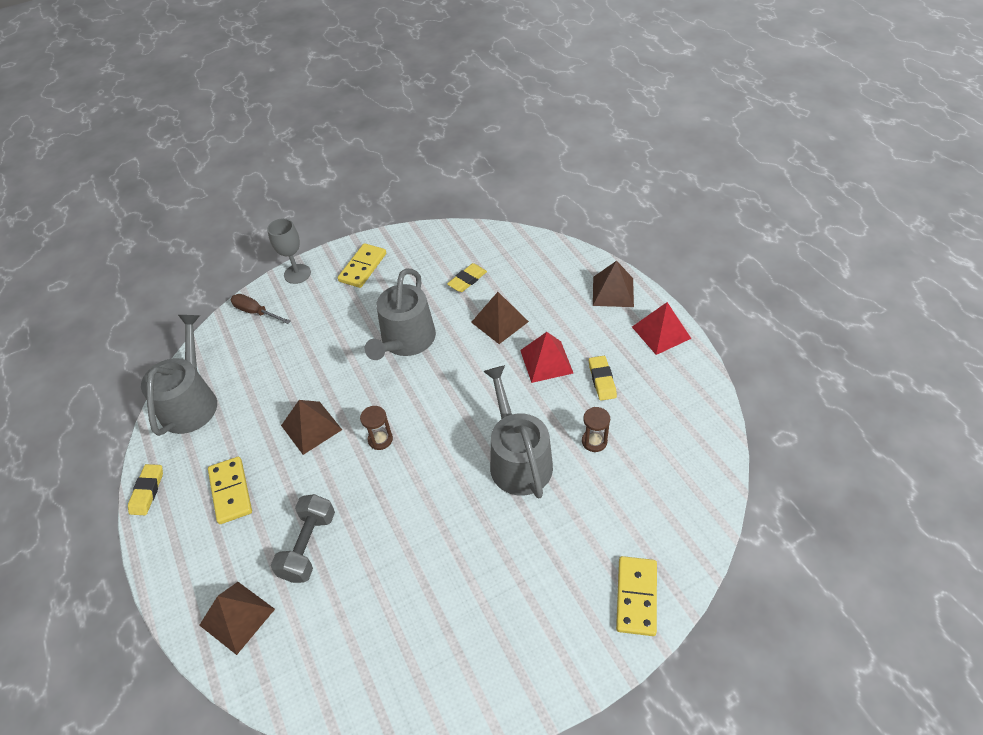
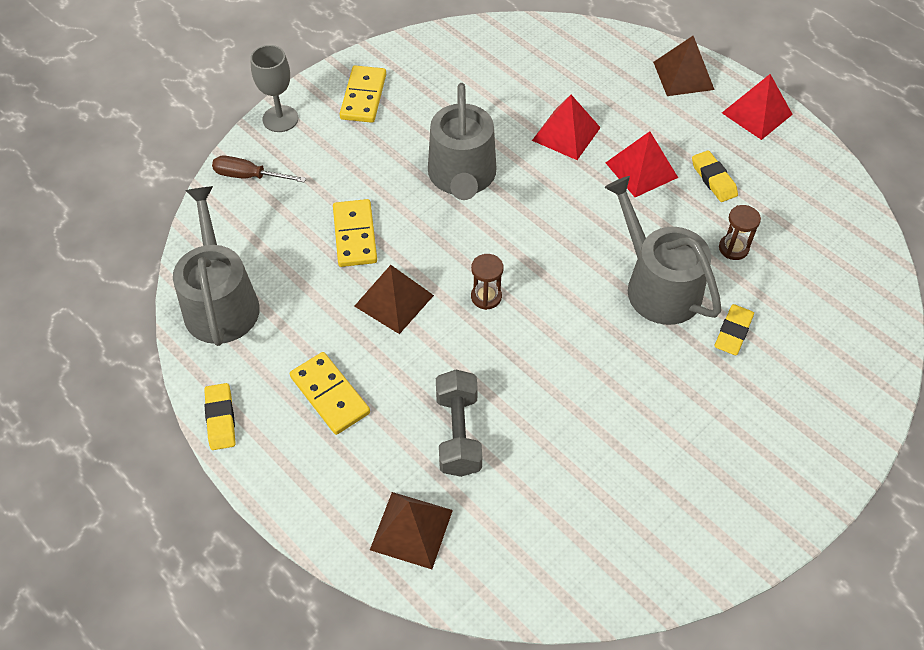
camera: 20 degrees left, 5 degrees up
(467, 280) = (504, 91): yellow eraser -> yellow eraser (733, 332)
(500, 321) = (566, 134): brown pyramid -> red pyramid
(636, 597) = (845, 399): yellow domino -> yellow domino (355, 235)

